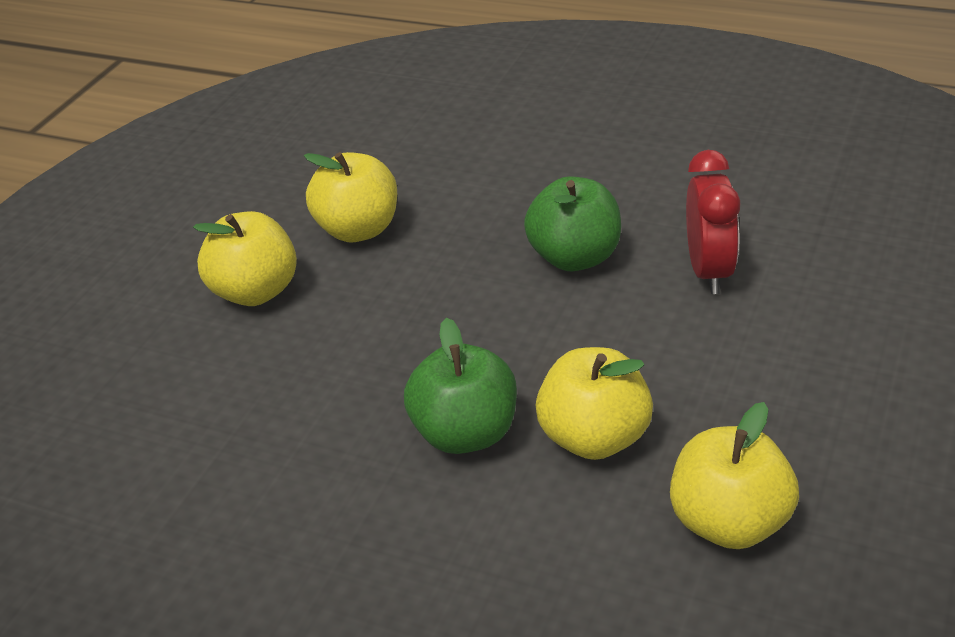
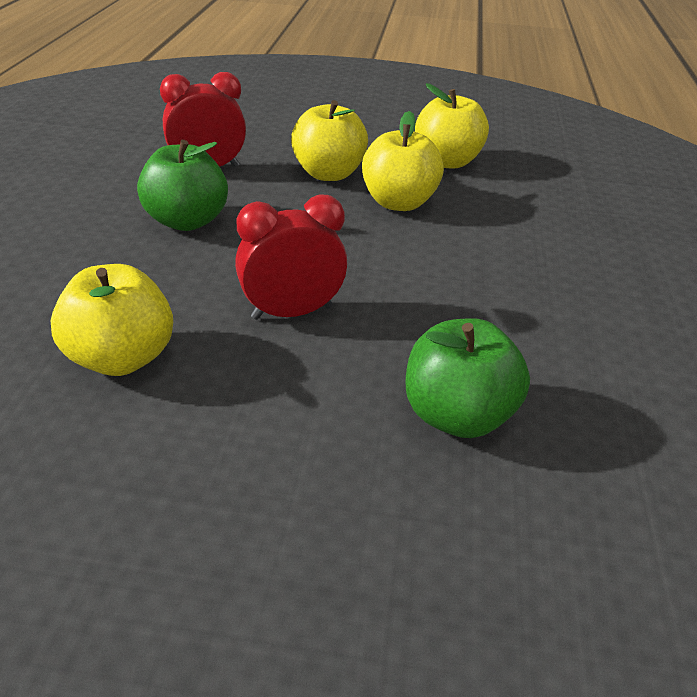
camera: 110 degrees left, 0 degrees up
(256, 291) = (246, 421): yellow apple -> yellow apple (328, 174)
(383, 324) = (292, 312): none -> red clock
(466, 433) = (416, 252): green apple -> green apple (457, 415)

